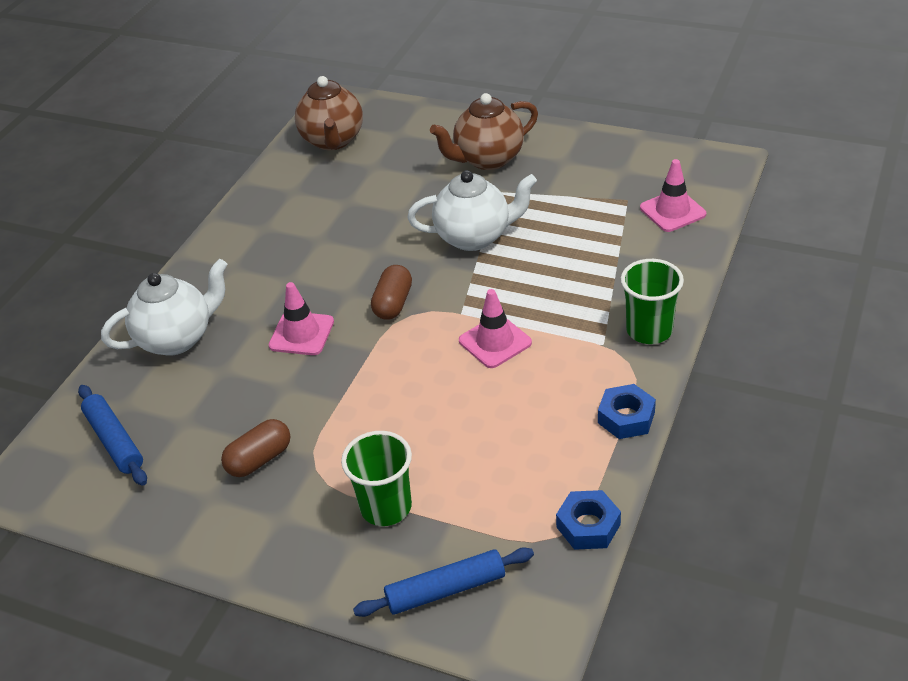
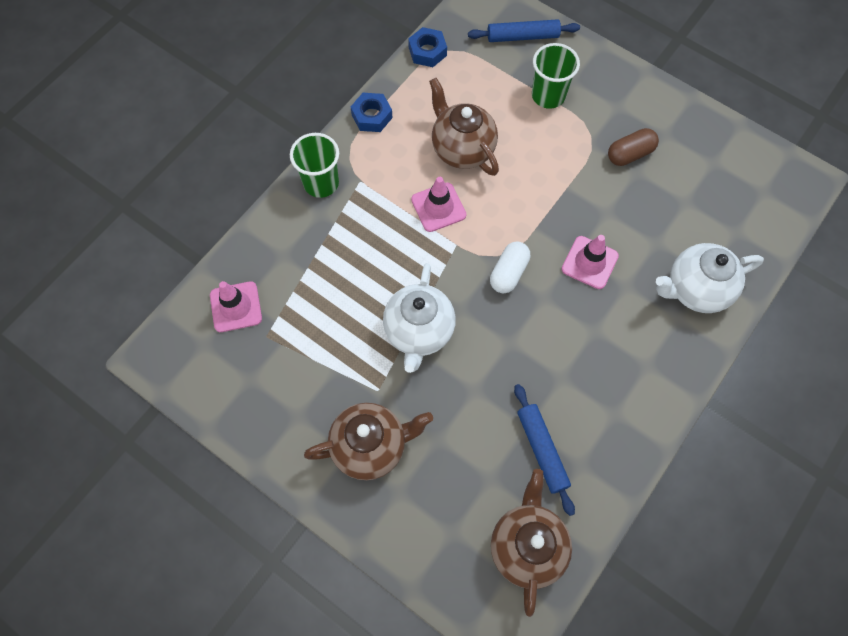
camera: 170 degrees left, 25 degrees up
(115, 441) = (738, 199): blue rolling pin -> blue rolling pin (542, 450)
(393, 303) = (509, 273): brown capsule -> white capsule
(474, 237) = (419, 332): white teapot -> white teapot turned 90 degrees counterclockwise
(488, 409) = (462, 149): none -> brown teapot

